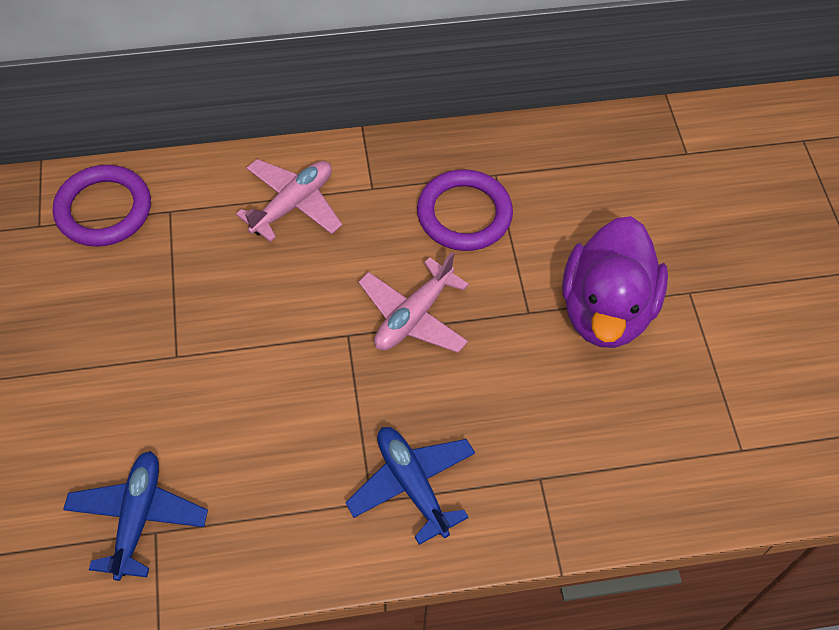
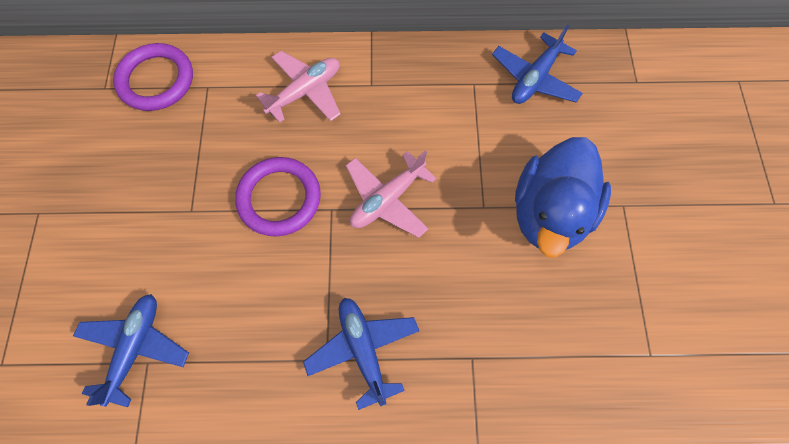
camera: 10 degrees right, 10 degrees up
(464, 214) = (443, 115): purple ring -> purple ring (279, 198)
(567, 161) = (534, 78): none -> blue plane
(606, 310) = (549, 213): purple duck -> blue duck

